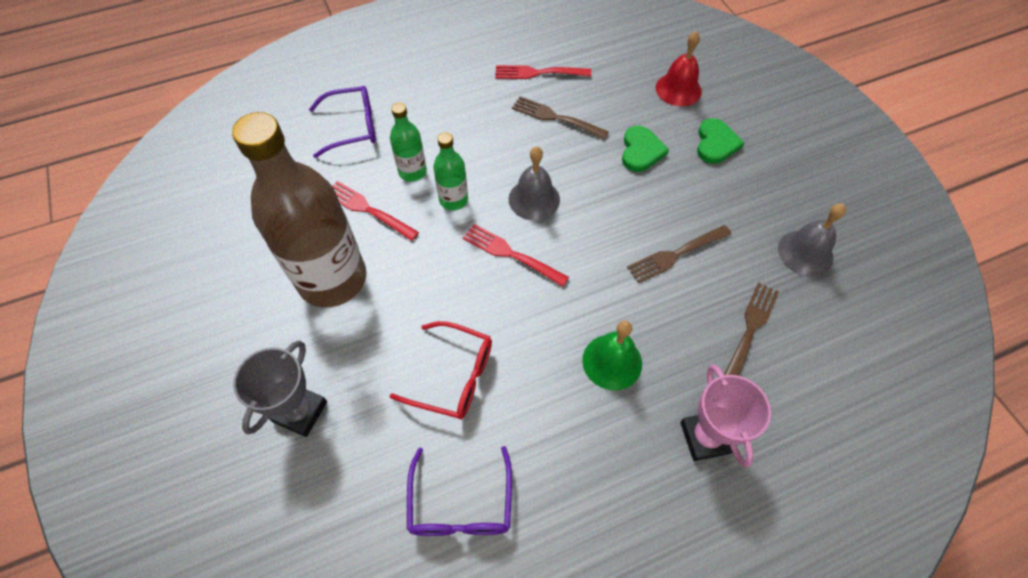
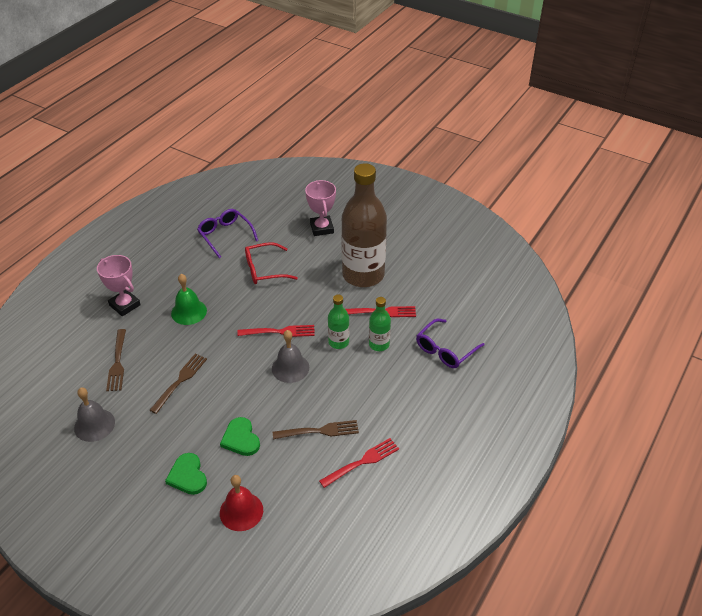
camera: 145 degrees right, 15 degrees down
(300, 411) = (321, 228): grey trophy -> pink trophy

